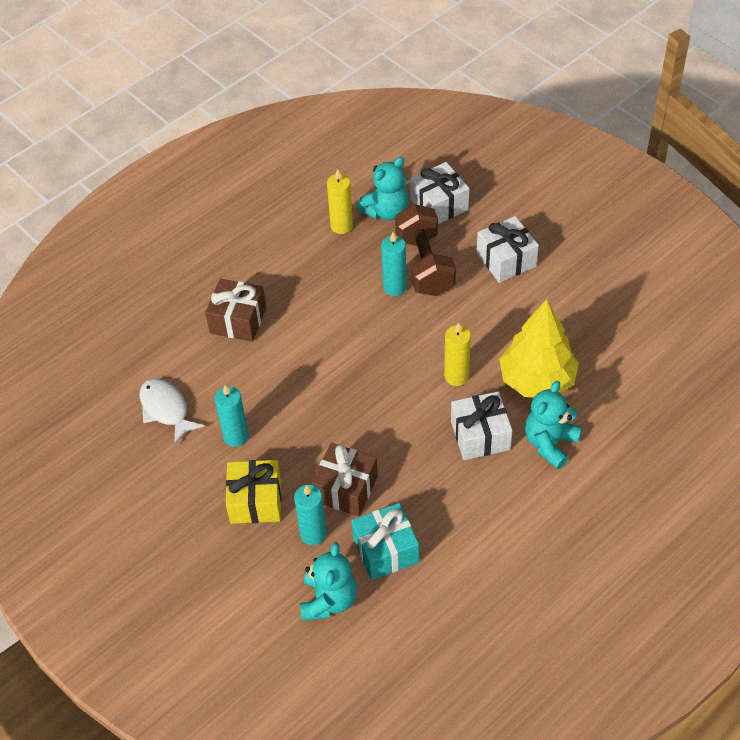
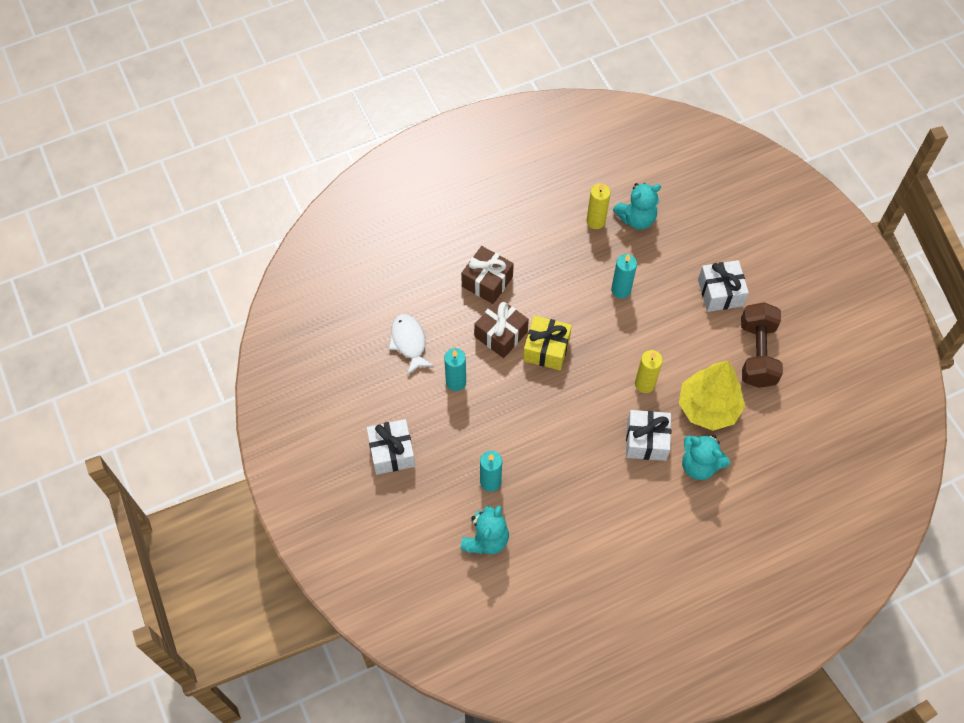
camera: 15 degrees right, 10 degrees up
(255, 501) = (455, 441): yellow gift -> yellow gift (546, 349)
(346, 489) = (527, 453): brown gift -> brown gift (501, 334)
(385, 550) = (541, 513): turquoise gift -> none
(425, 265) = (652, 277): brown dumbbell -> brown dumbbell (757, 354)
(439, 205) = (682, 225): white gift -> white gift (391, 452)
(550, 443) = (699, 465): turquoise teddy bear -> turquoise teddy bear turned 105 degrees counterclockwise

